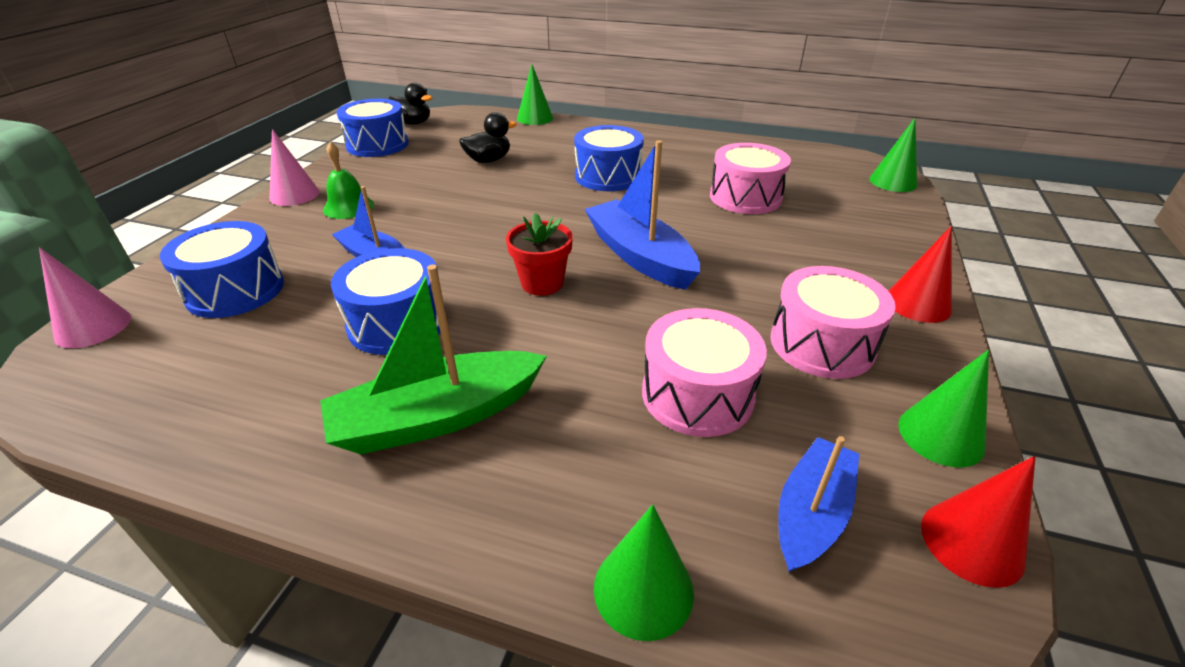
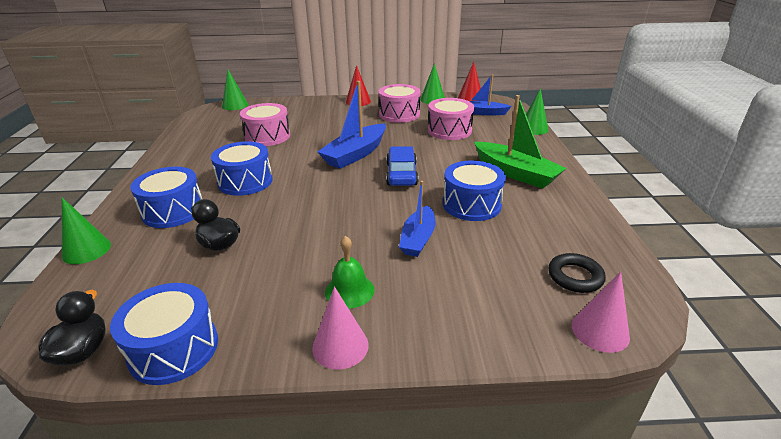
camera: 110 degrees left, 5 degrees down
(163, 350) = (575, 276): none -> black ring
(235, 290) = (502, 284): blue drum -> blue drum (173, 211)
(542, 283) = (401, 174): red flower pot -> blue car

